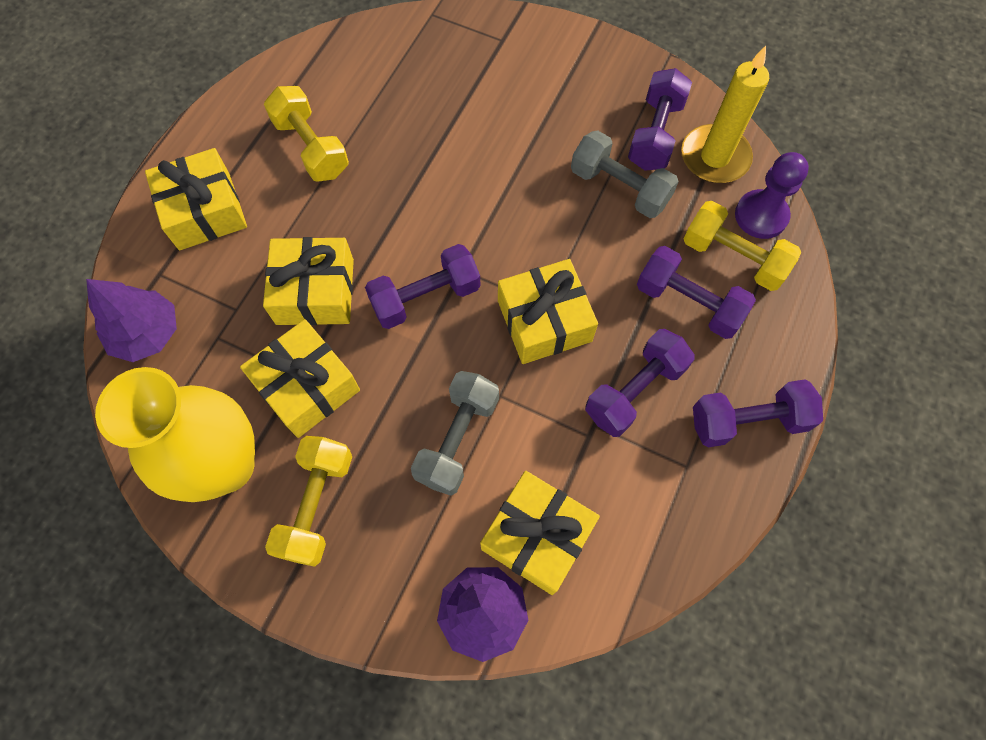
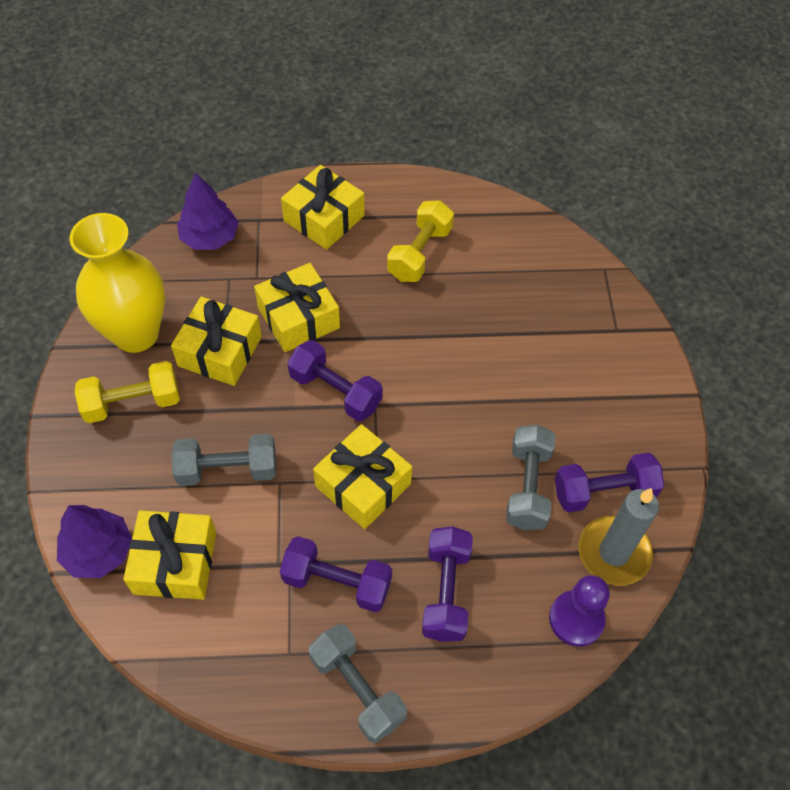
camera: 60 degrees right, 10 degrees down
(714, 157) = (613, 553): yellow candle -> grey candle
(733, 257) = (516, 612): yellow dumbbell -> none
(747, 421) = (357, 688): purple dumbbell -> grey dumbbell

